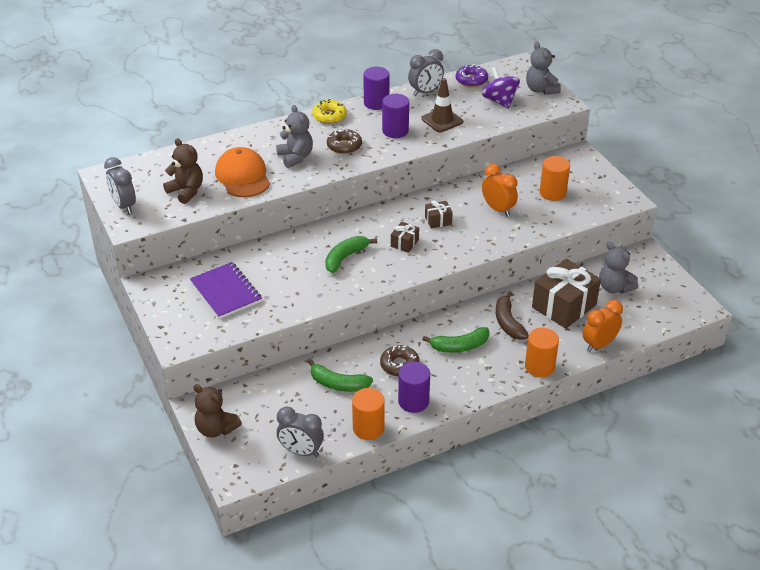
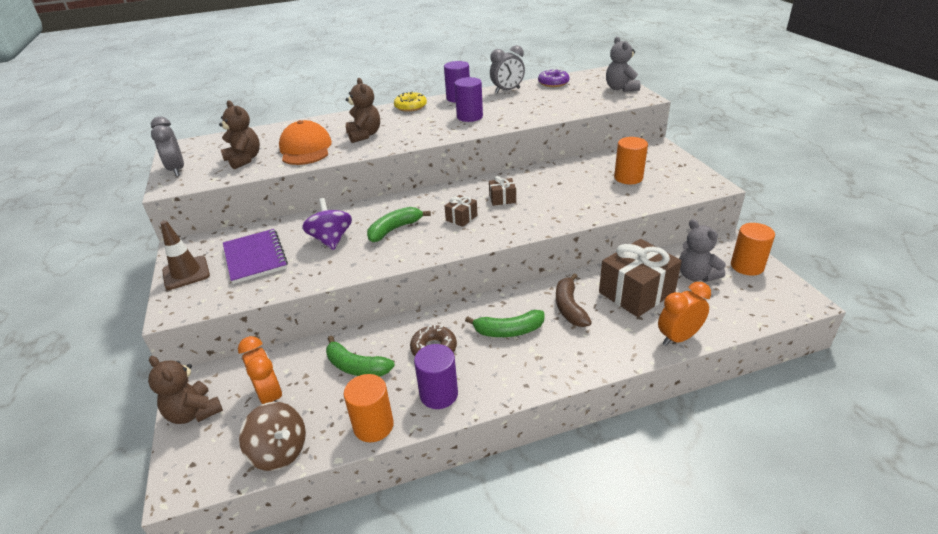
camera: 10 degrees right, 5 degrees down
(295, 157) = (364, 135): grey teddy bear -> brown teddy bear
(301, 451) = (279, 451): grey clock -> brown spinning top
(344, 146) = (415, 127): brown donut -> none
(442, 120) = (518, 109): brown traffic cone -> brown traffic cone (186, 273)
(498, 209) = (568, 190): orange clock -> orange clock (270, 396)
(499, 101) = (578, 96): purple spinning top -> purple spinning top (331, 240)
(539, 366) = (602, 360): orange cylinder -> orange cylinder (747, 266)

